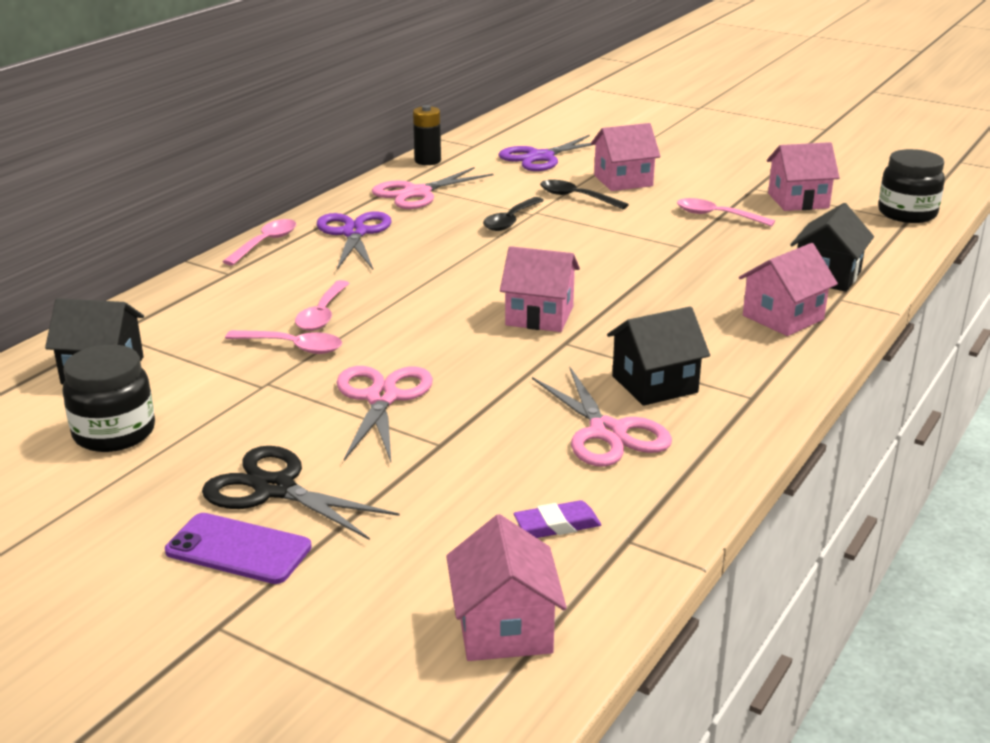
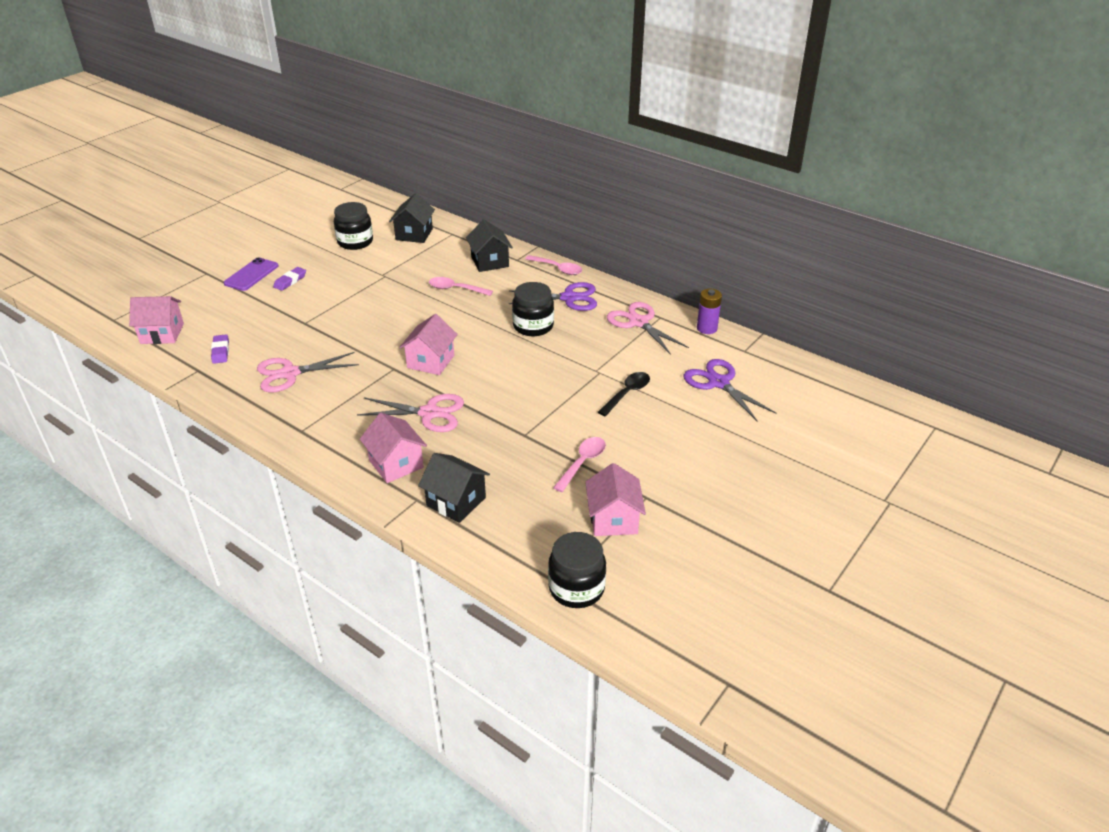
camera: 95 degrees right, 10 degrees up
(275, 489) = (290, 281): black scissors -> purple eraser
(293, 347) = (420, 281): pink spoon -> none
(382, 398) = (355, 307): pink scissors -> pink scissors (429, 413)
(427, 161) = (707, 328): black battery -> purple battery
(432, 252) = (533, 326): none -> black jar
(510, 220) = (583, 360): black spoon -> none
(623, 180) = (664, 422): pink house -> none
(655, 384) = (331, 396): black house -> black house (490, 262)

